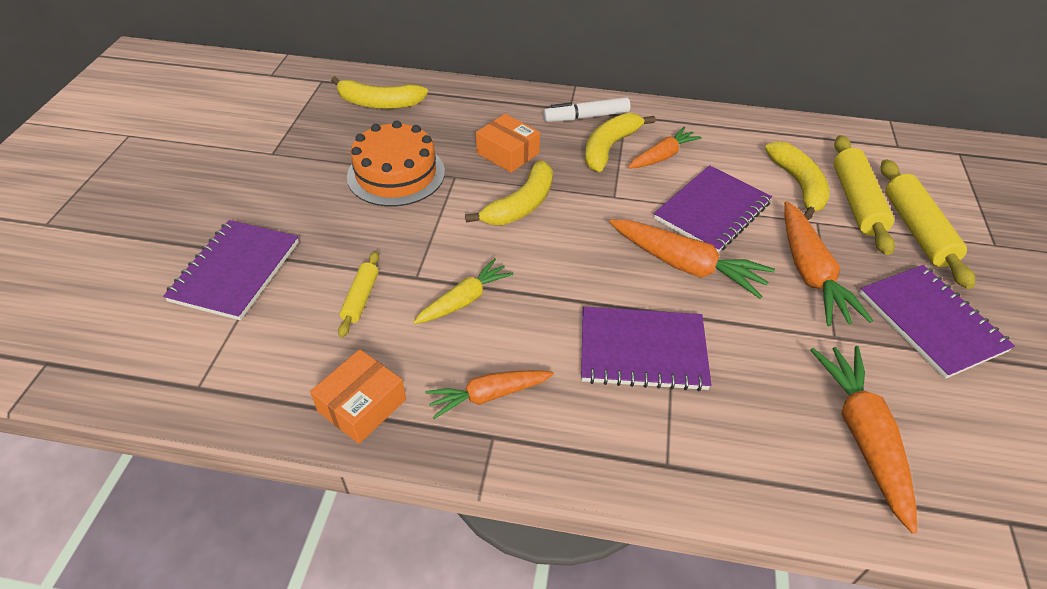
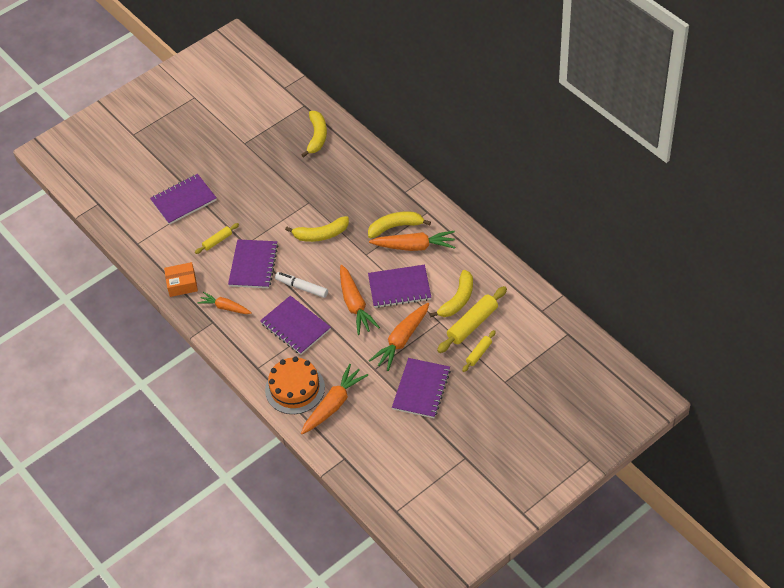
camera: 45 degrees right, 5 degrees up
(379, 103) = (317, 137): yellow banana -> yellow banana turned 135 degrees counterclockwise
(396, 174) = (285, 186): orange cake -> orange cake (295, 388)
(464, 300) = (253, 265): yellow carrot -> purple notebook
(508, 153) = (345, 202): orange box -> none
(586, 117) = (406, 202): white marker -> white marker (302, 287)
(662, 156) = (414, 246): orange carrot -> orange carrot, size x1.54
(916, 230) = (479, 353): yellow rolling pin -> yellow rolling pin, size x0.56

